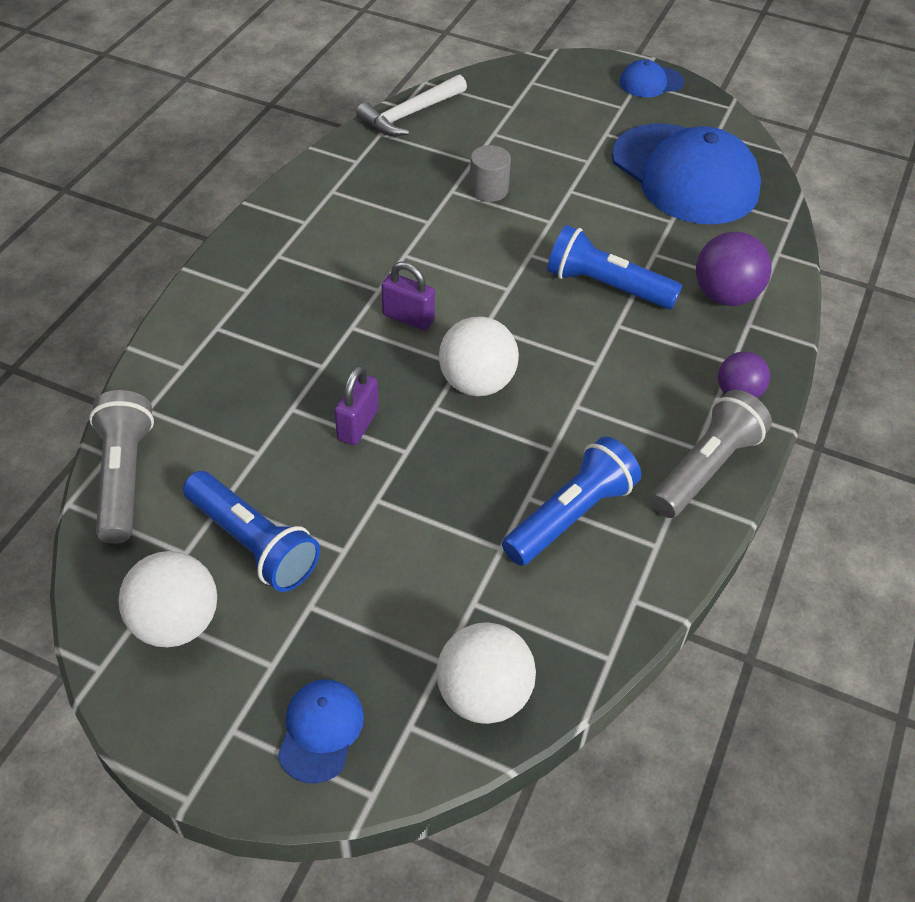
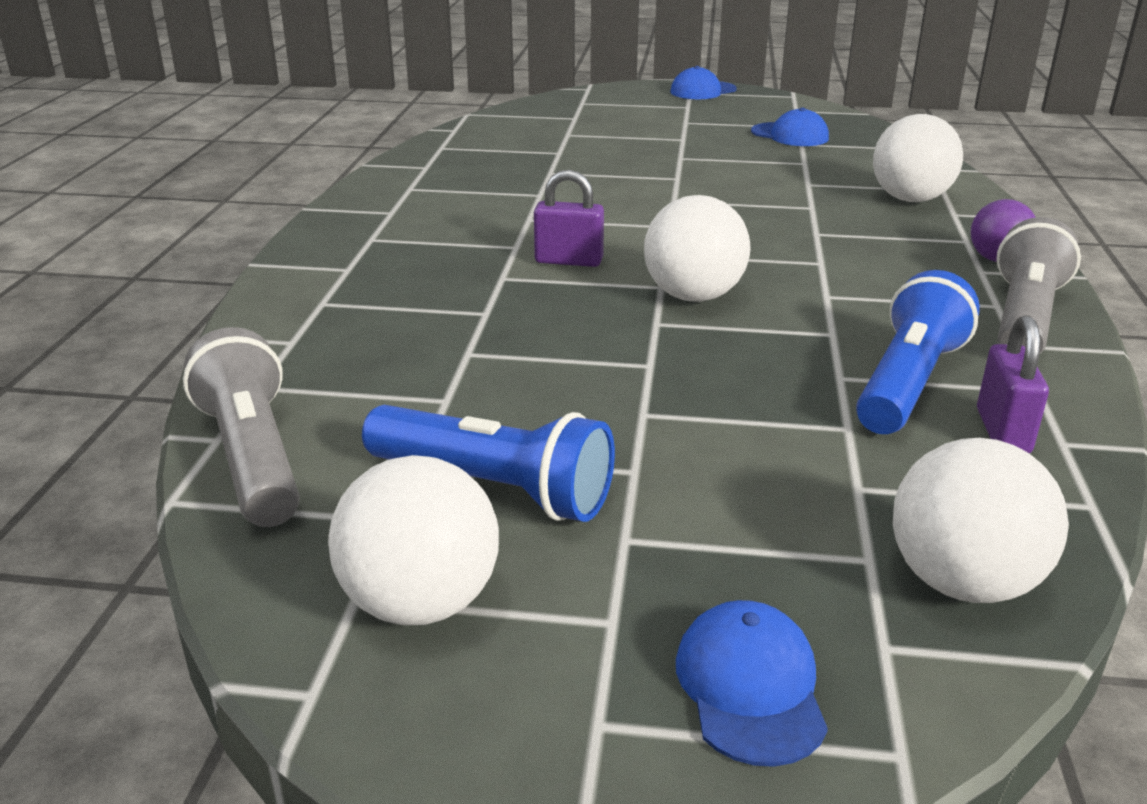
camera: 15 degrees left, 20 degrees down
(358, 425) = (568, 352): purple padlock -> purple padlock (1002, 431)
(410, 114) = (466, 133): white hammer -> none
(488, 189) = (591, 166): grey cylinder -> none
(606, 286) = (779, 210): blue flashlight -> none
(685, 175) = (790, 135): blue cap -> blue cap, size x0.44
(725, 296) = (910, 199): purple ball -> white ball

